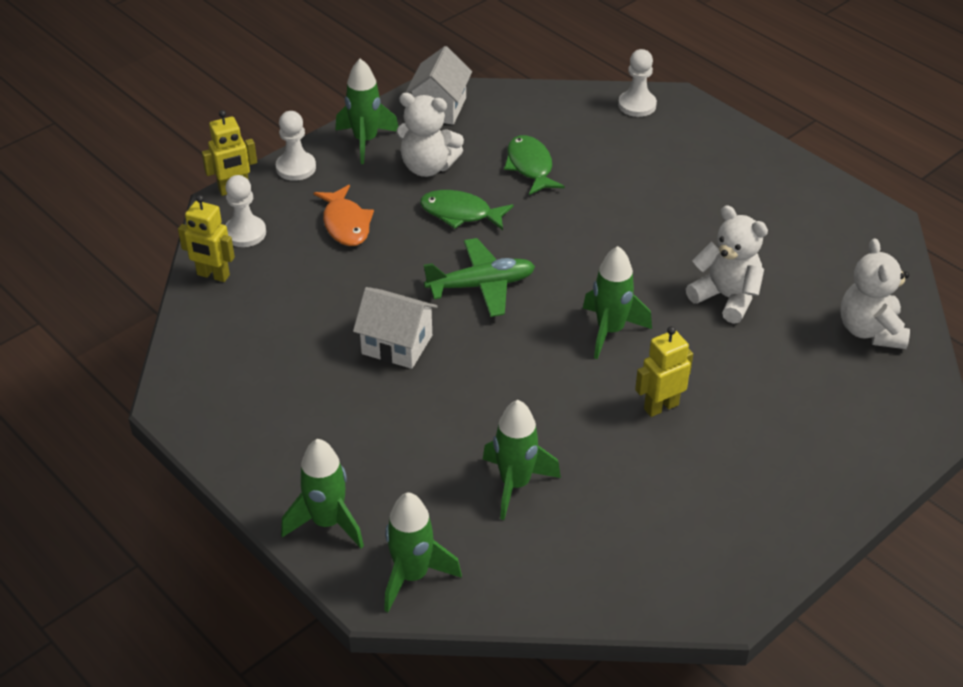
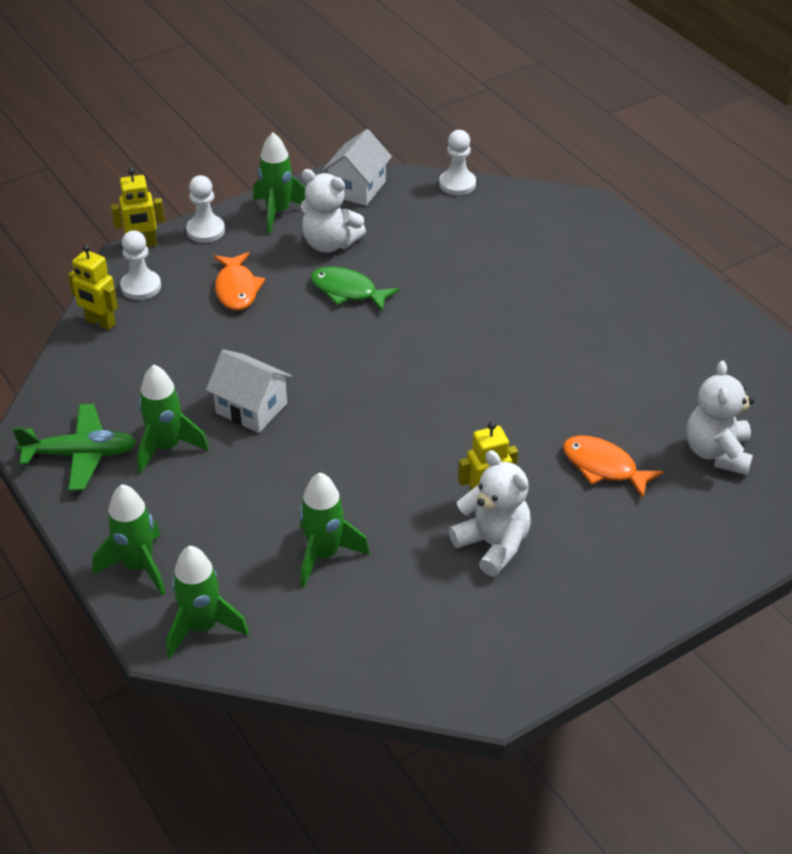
camera: 10 degrees right, 0 degrees up
(481, 285) = (347, 362): green plane -> green plane (81, 455)
(530, 166) = (428, 254): green fish -> none
(610, 331) = (459, 421): green rocket -> green rocket (167, 447)
(637, 105) = (550, 206): white pawn -> white pawn (457, 184)
(726, 297) = (582, 403): white teddy bear -> white teddy bear (493, 545)
(766, 359) = (604, 467): none -> orange fish

